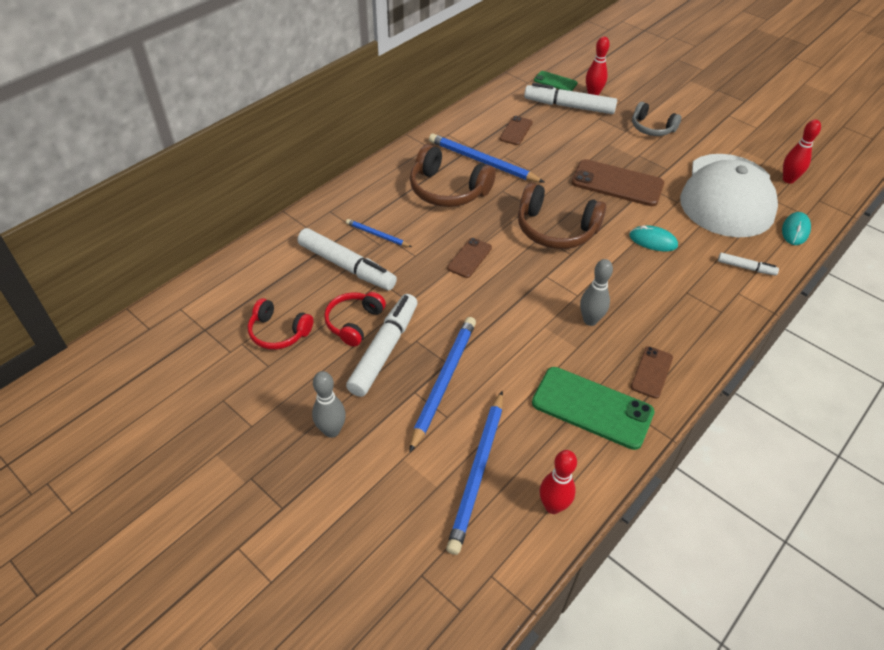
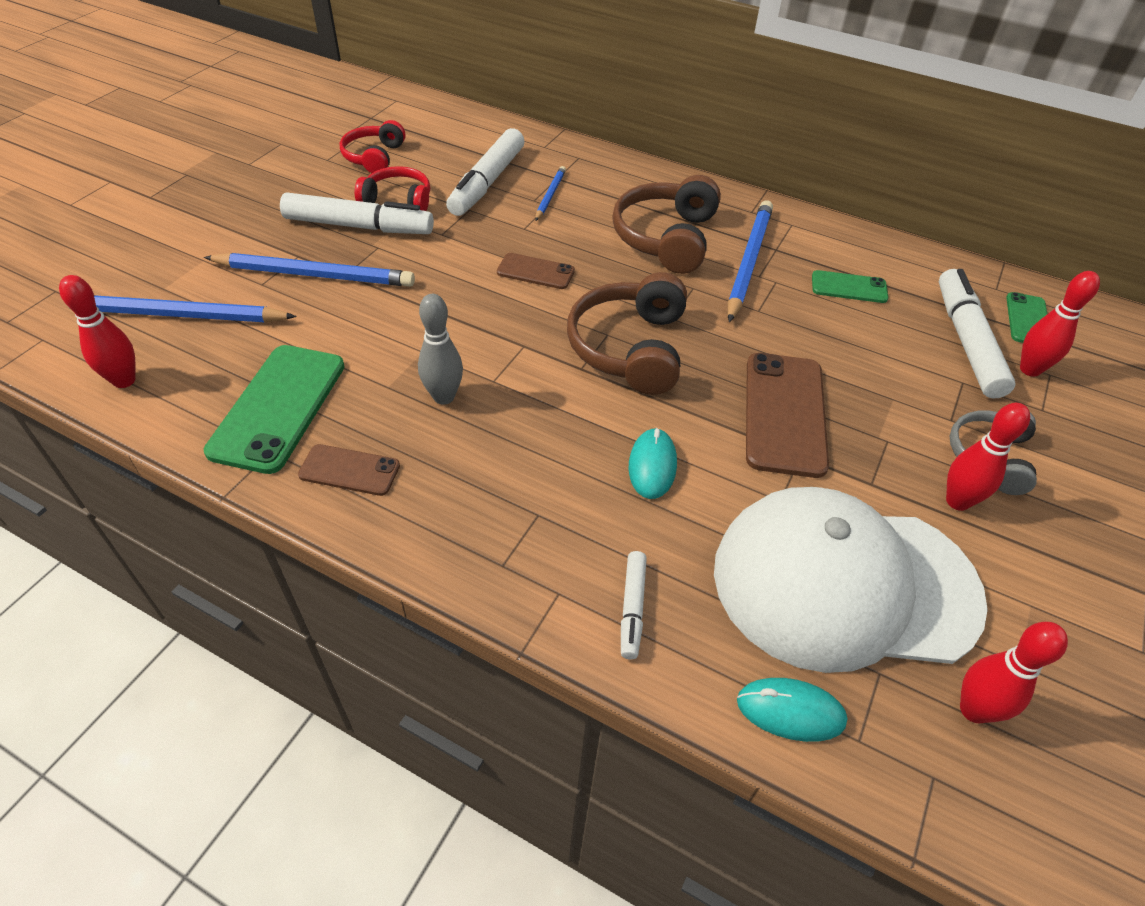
camera: 75 degrees right, 0 degrees up
(331, 431) = (242, 209): grey bowling pin -> none
(516, 131) = (849, 287): brown phone -> green phone
(679, 147) = (957, 501): none -> red bowling pin

